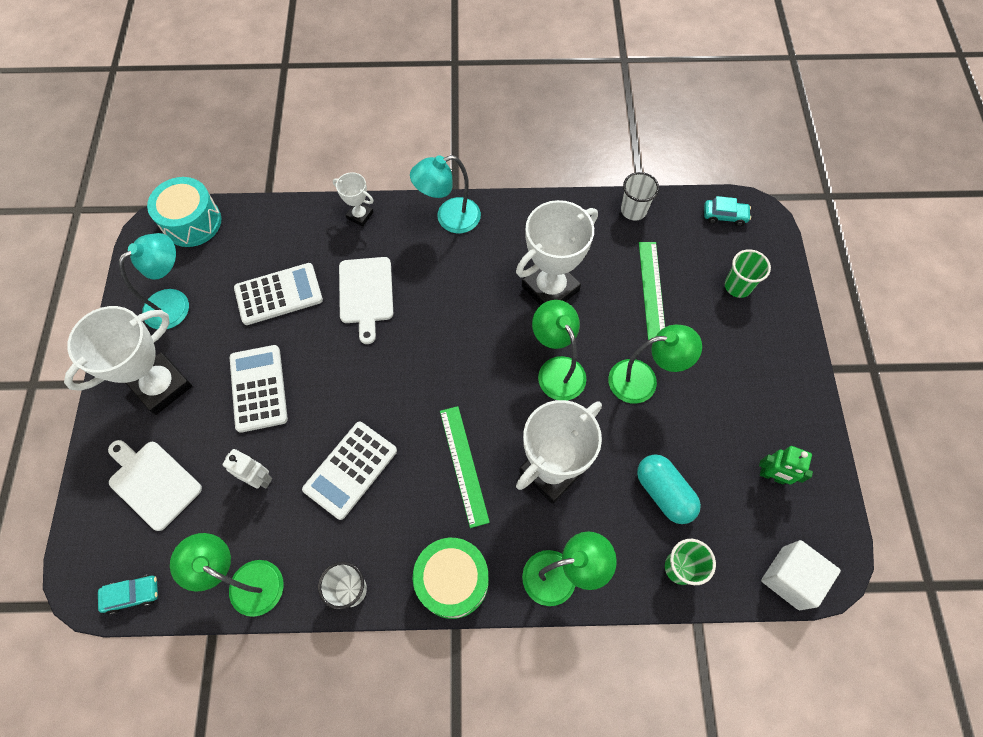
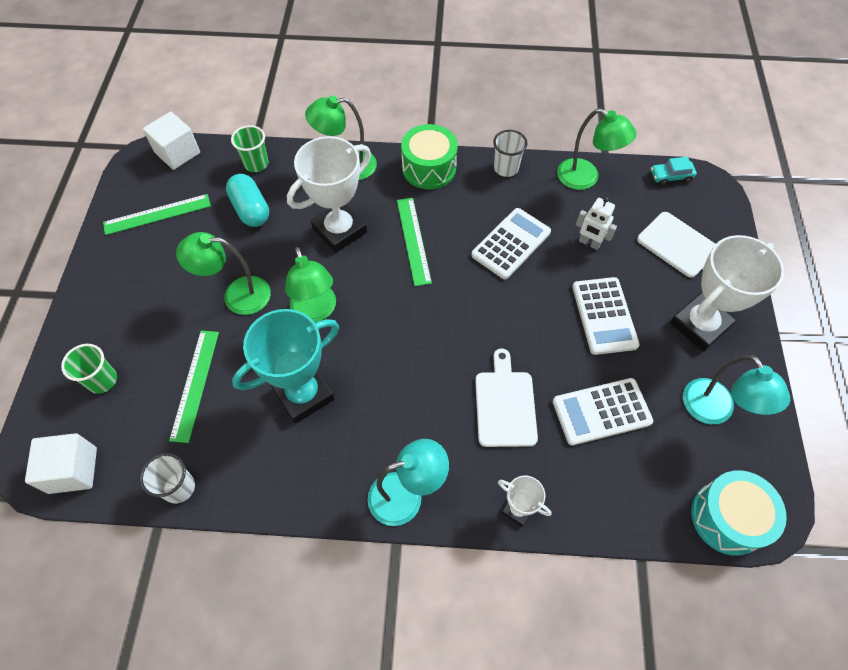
camera: 175 degrees left, 5 degrees down
(175, 303) = (714, 411): turquoise lamp -> turquoise lamp turned 75 degrees counterclockwise
(550, 288) = (303, 394): white trophy -> turquoise trophy
(724, 216) = (73, 470): turquoise car -> white cube
(772, 476) = (157, 214): green robot -> green ruler

